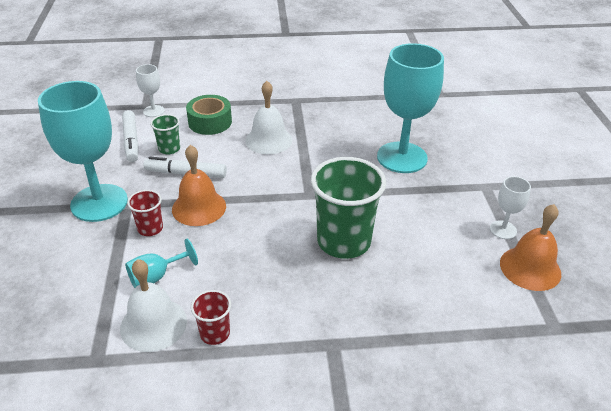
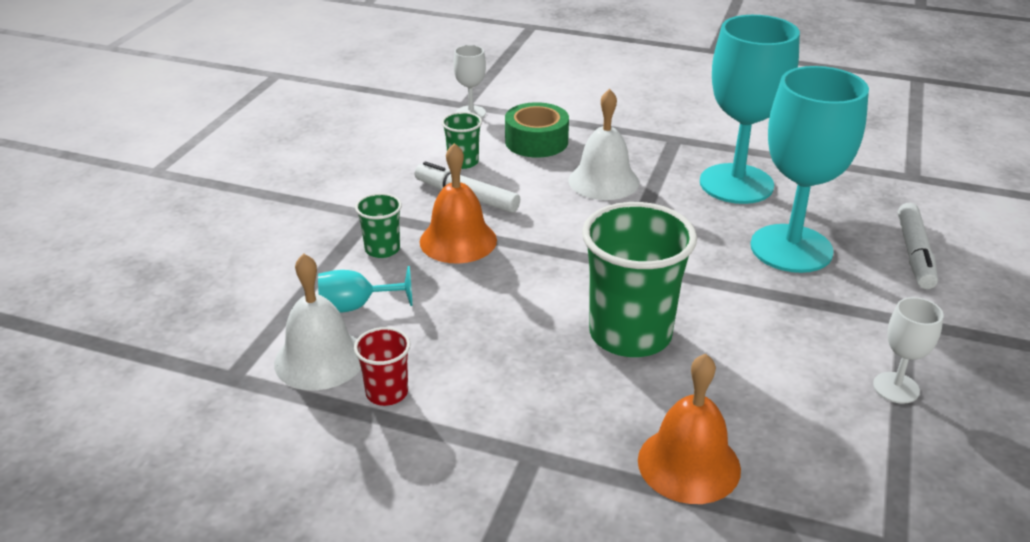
camera: 25 degrees right, 5 degrees down
(99, 203) = (339, 204): turquoise goblet -> turquoise goblet (736, 184)
(131, 141) = (421, 142): white marker -> white marker (914, 254)
(150, 228) = (382, 249): red cup -> green cup
(530, 268) = (908, 453): orange bell -> orange bell (689, 464)

